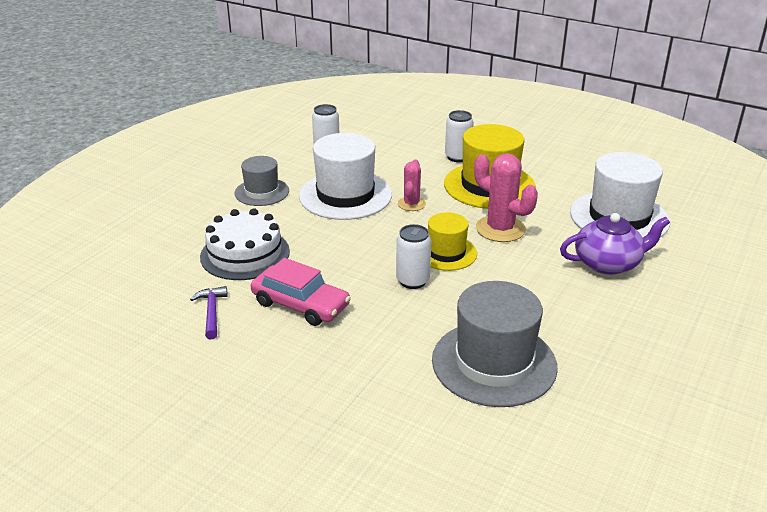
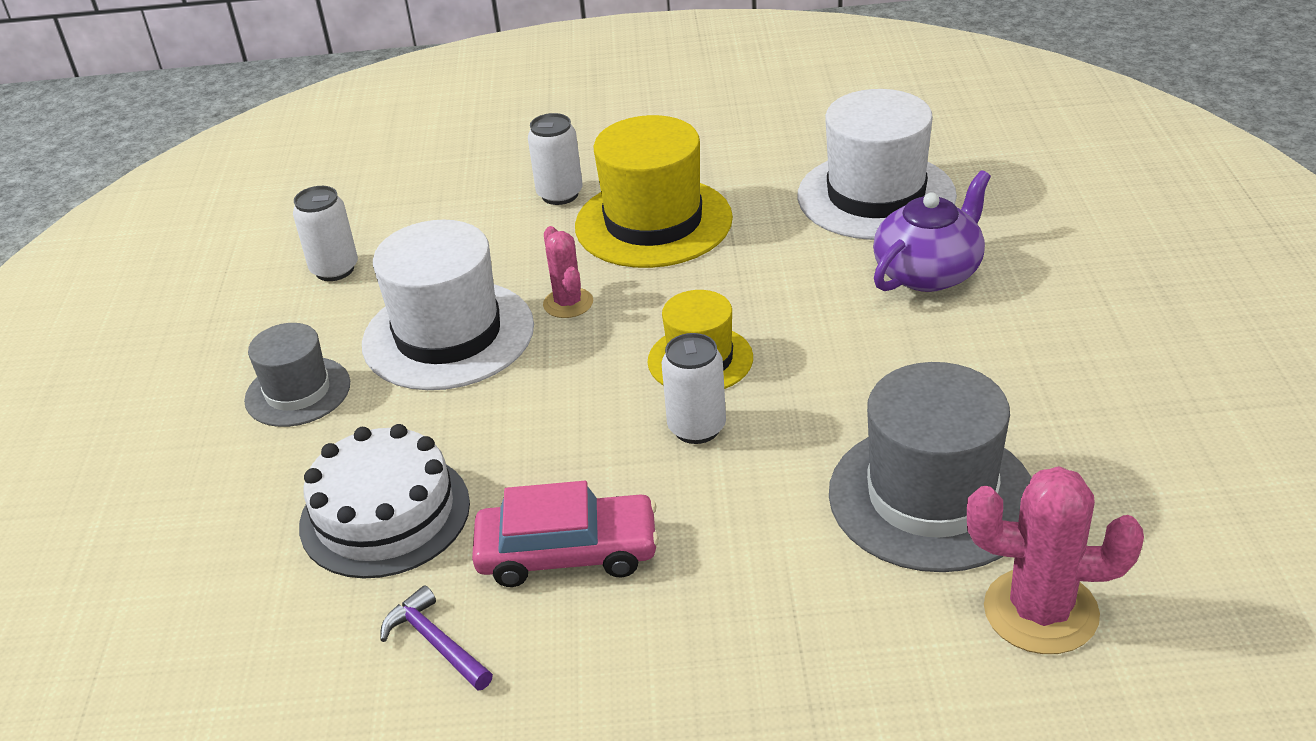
camera: 30 degrees left, 5 degrees up
(500, 229) = (738, 285): pink cactus -> pink cactus (1040, 611)

